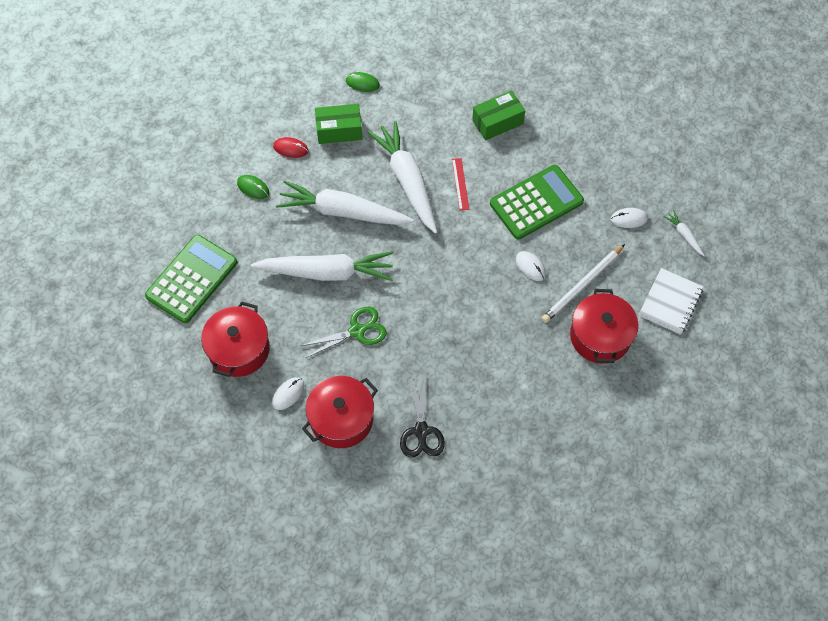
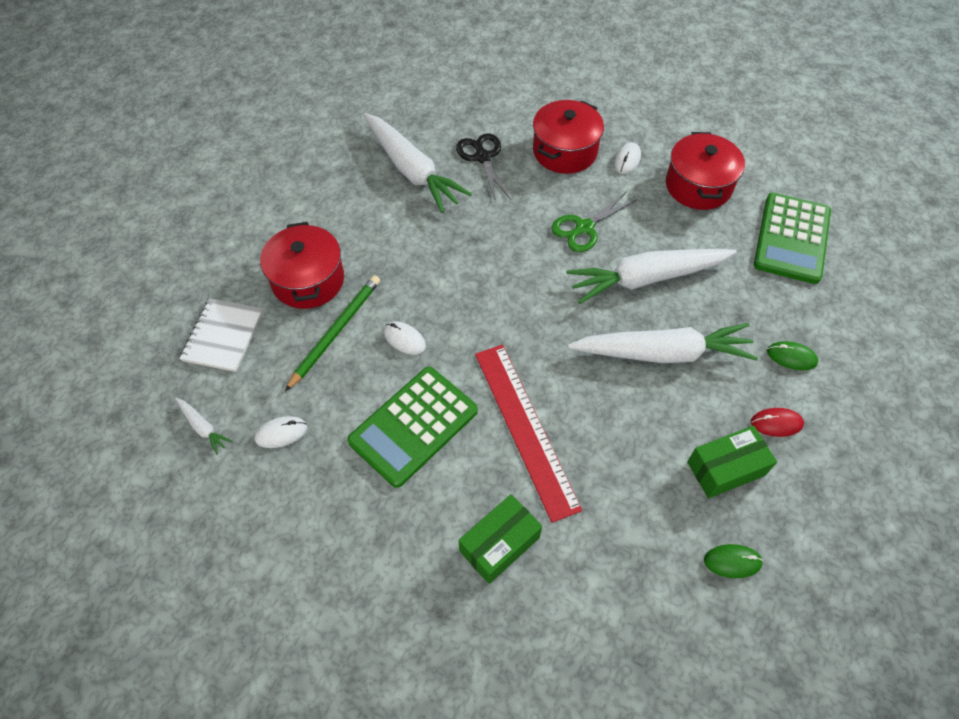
camera: 165 degrees right, 5 degrees down
(407, 181) = (598, 415): white carrot -> white carrot (412, 170)
(460, 184) = (525, 428): red ruler -> red ruler, size x2.28
(582, 285) = (336, 331): white pencil -> green pencil

